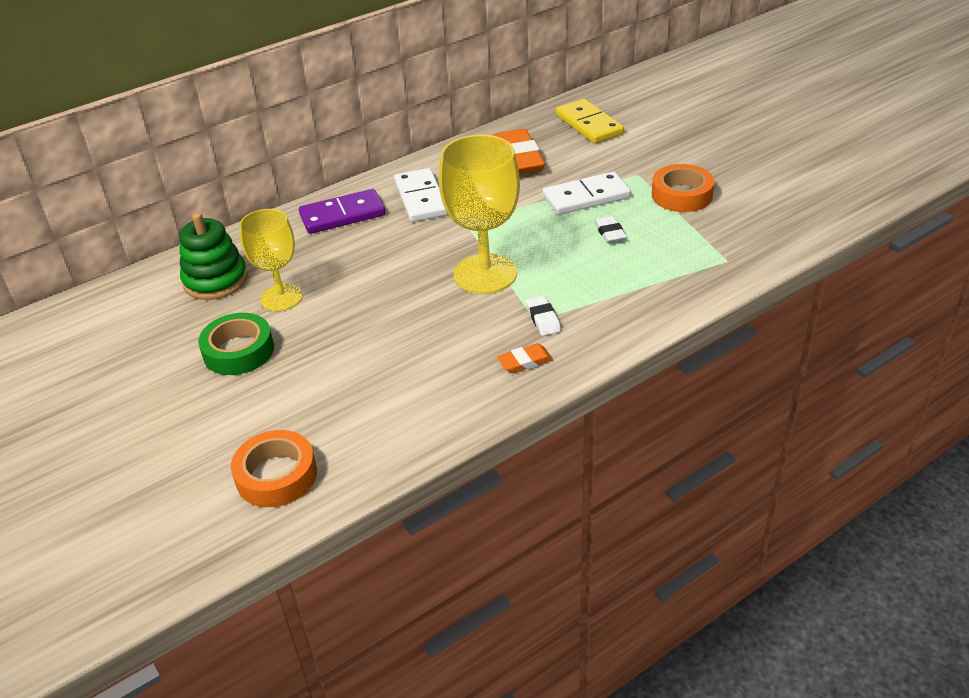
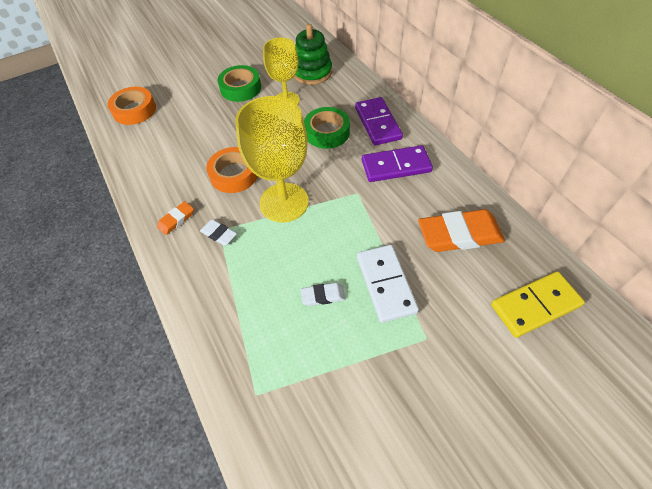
camera: 95 degrees right, 15 degrees up
(357, 253) = (327, 132): none -> green tape
(421, 198) = (396, 166): white domino -> purple domino
(525, 362) = (176, 220): orange eraser -> orange eraser turned 60 degrees clockwise
(543, 318) = (219, 234): white eraser -> white eraser turned 45 degrees clockwise
(682, 195) = (380, 376): orange tape -> orange tape (234, 174)

